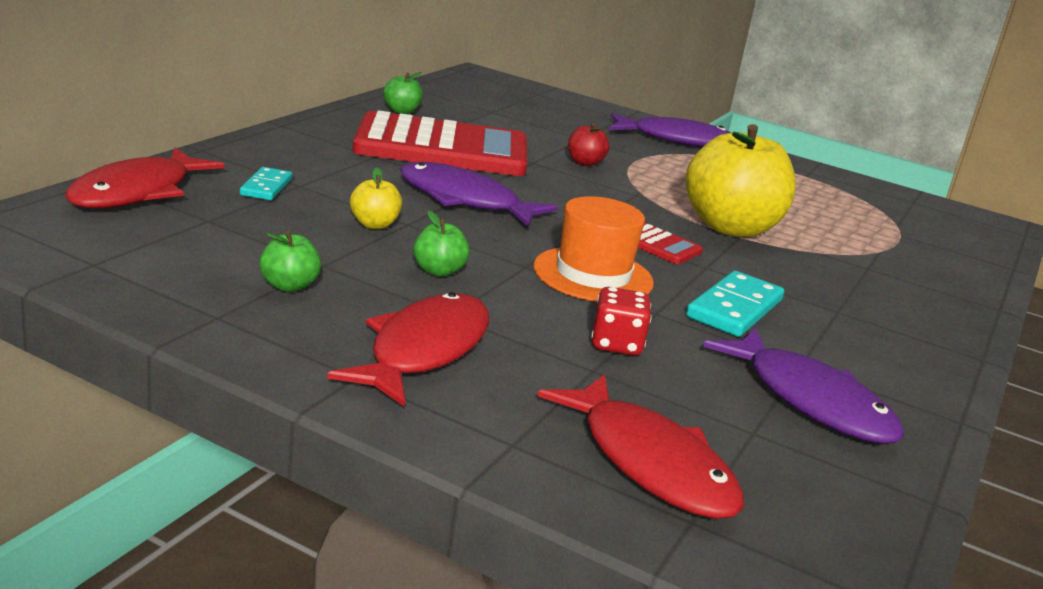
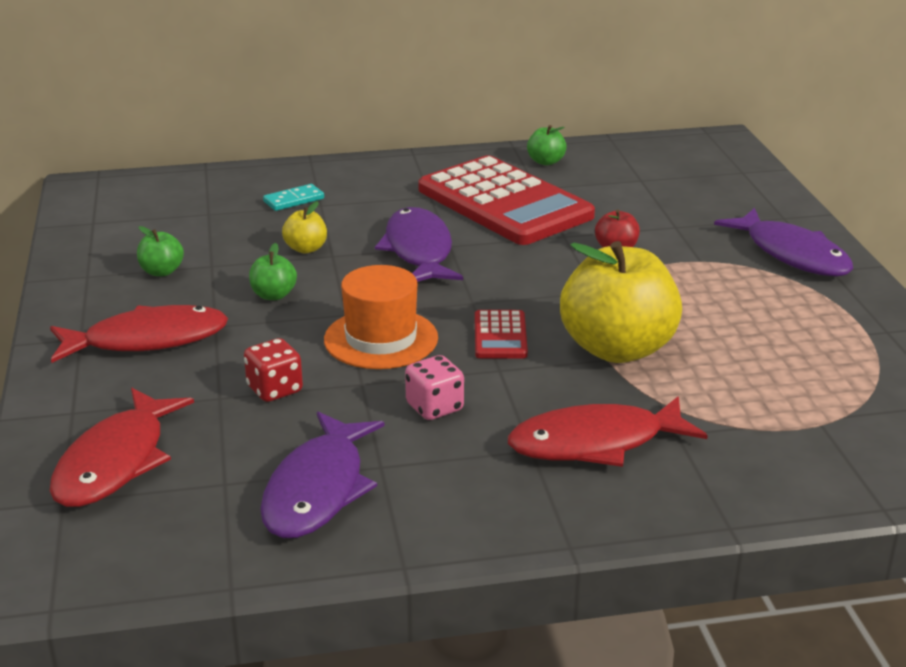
camera: 55 degrees right, 5 degrees up
(137, 192) = (206, 182): red fish -> red fish (595, 443)
(734, 309) = (434, 407): turquoise domino -> pink dice

